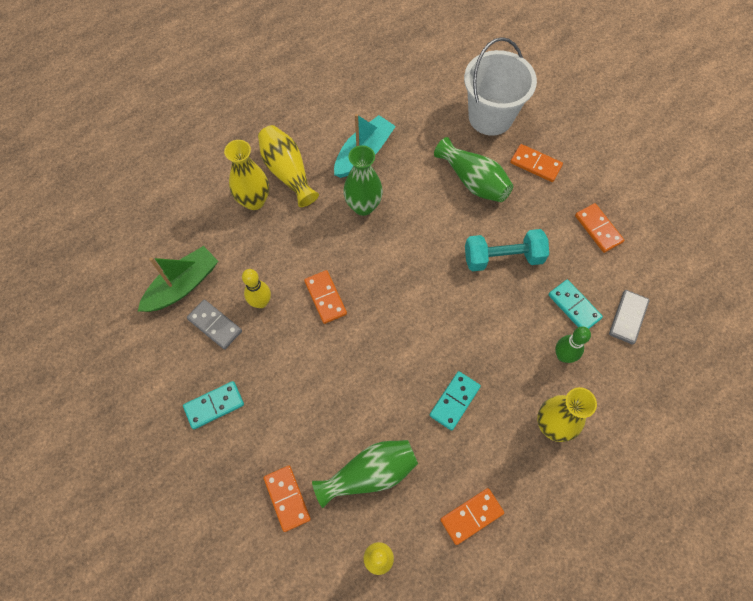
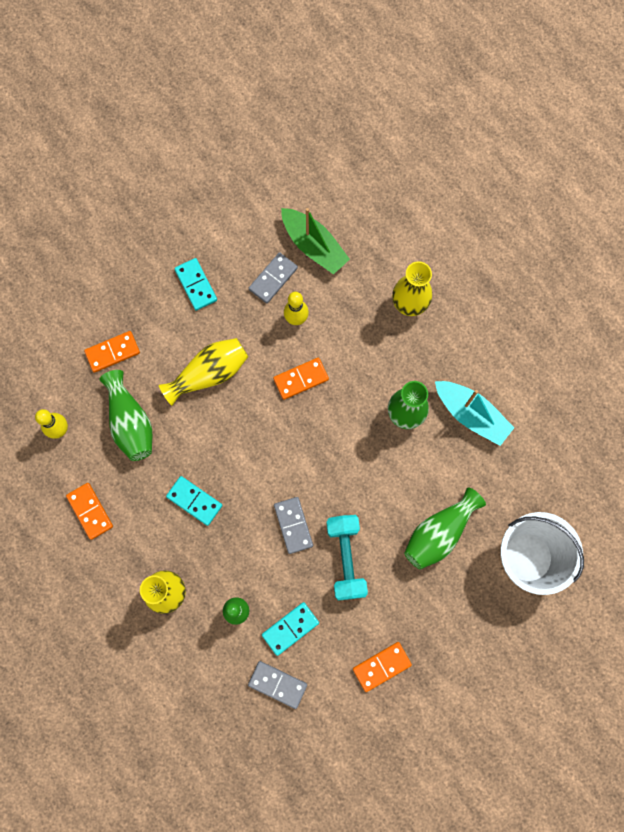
camera: 90 degrees right, 10 degrees up
(288, 172) = (445, 336): yellow vase -> yellow vase (209, 374)
(474, 304) = (293, 525): none -> grey domino
(535, 164) = (463, 604): orange domino -> none

